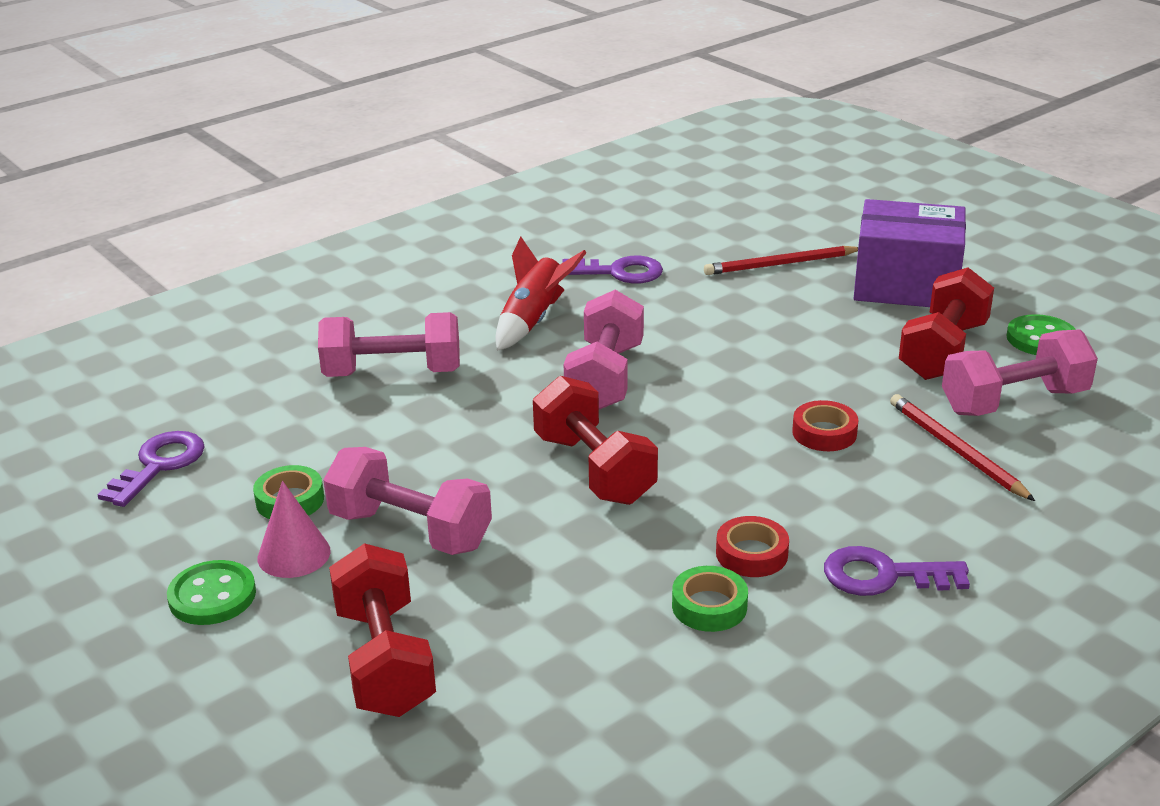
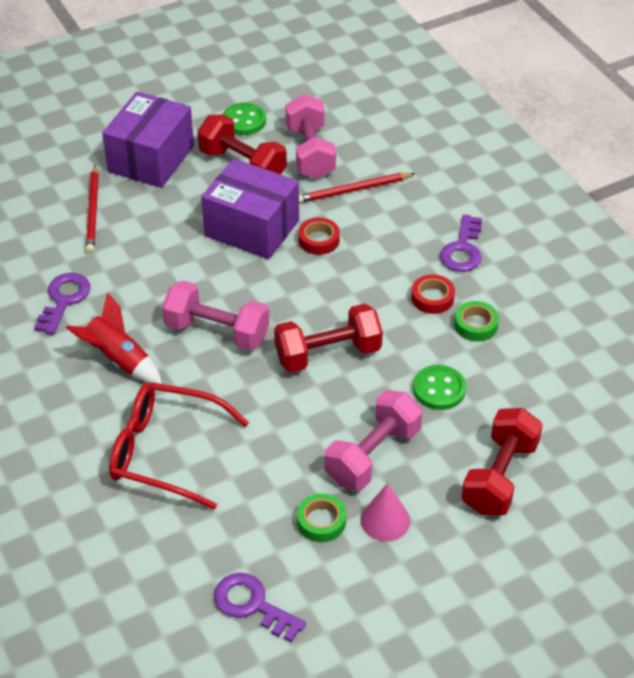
camera: 80 degrees left, 15 degrees up
(212, 596) = (421, 566): green button -> green button (439, 389)
(384, 660) = (499, 477): red dumbbell -> red dumbbell turned 60 degrees counterclockwise
(393, 373) = (166, 452): pink dumbbell -> red glasses
(816, 376) = (252, 228): none -> purple box

